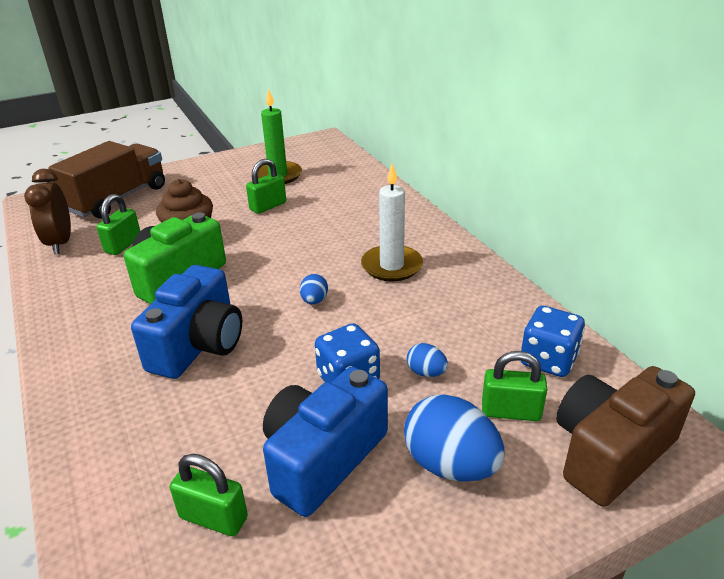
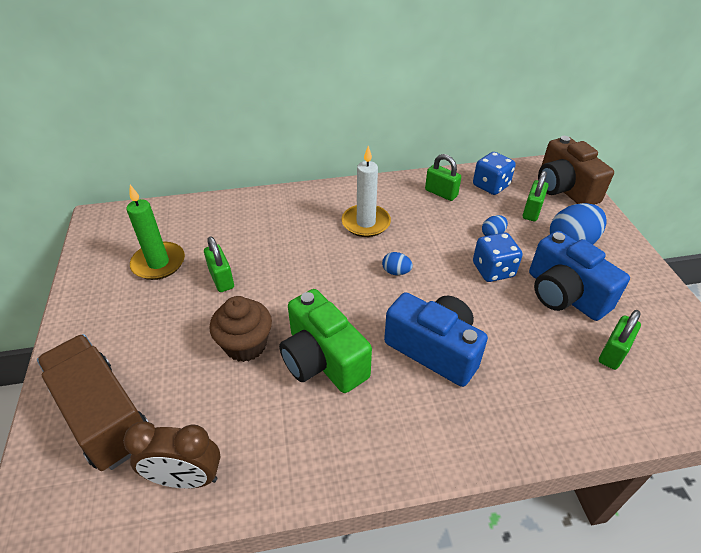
camera: 75 degrees left, 10 degrees up
(123, 245) = (230, 407): green padlock -> green padlock (441, 193)

